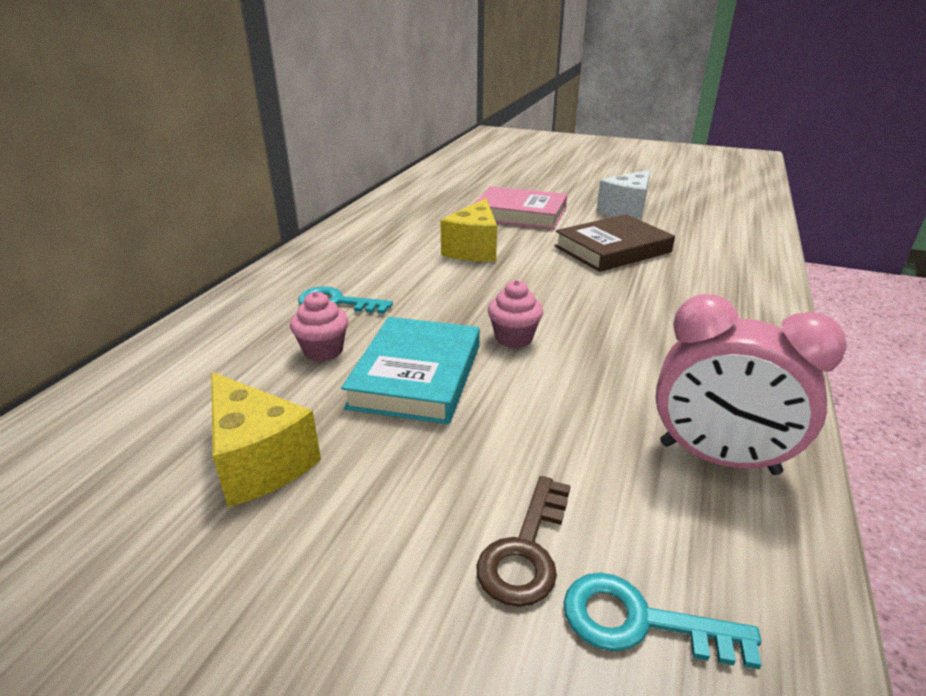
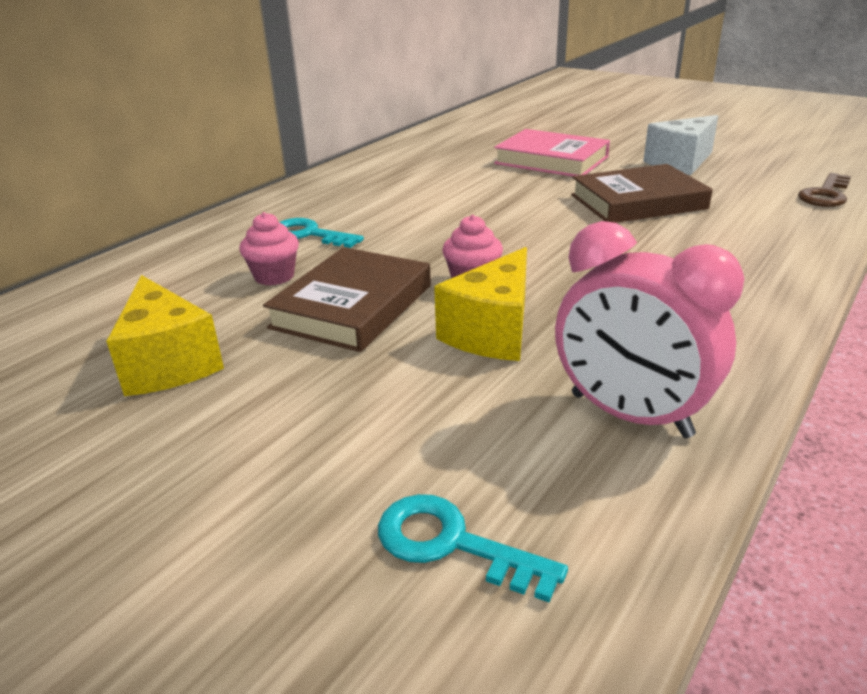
camera: 15 degrees right, 0 degrees up
(416, 376) = (352, 306): turquoise book -> brown book
(473, 249) = (478, 193): yellow cheese -> yellow cheese (492, 332)
(526, 550) = (374, 468): brown key -> brown key (825, 194)

